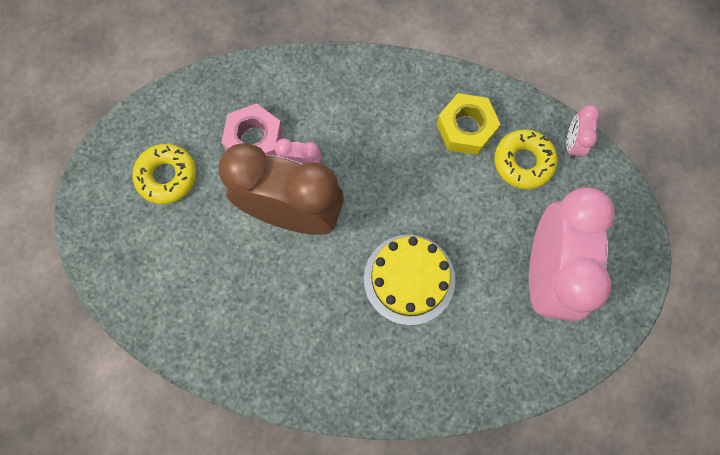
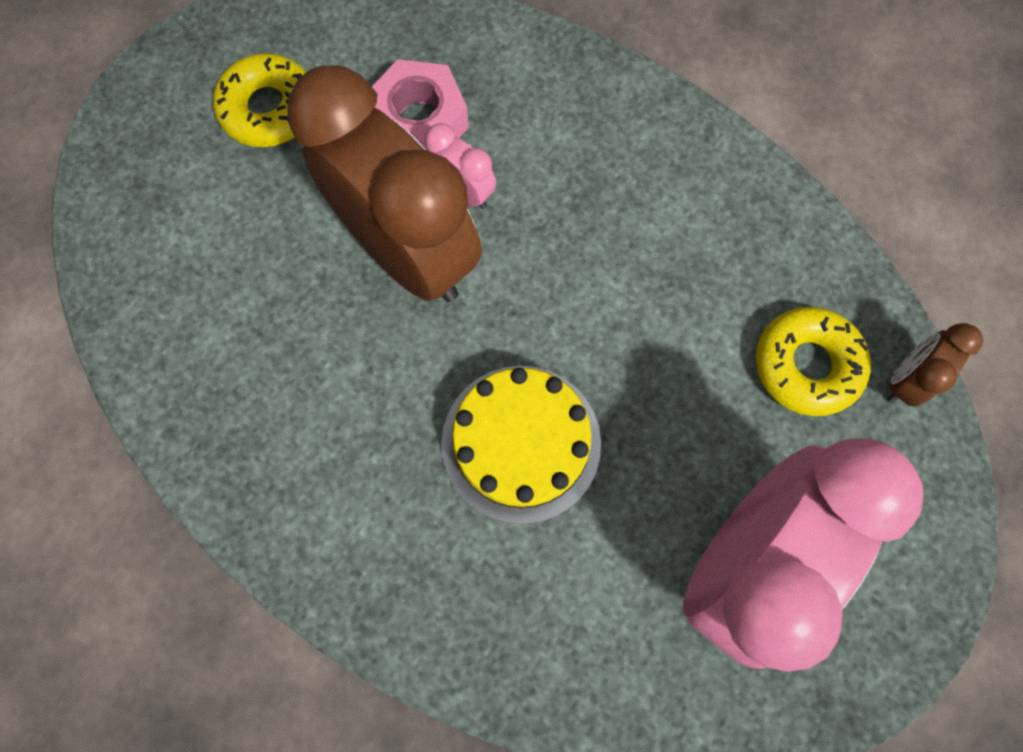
camera: 30 degrees right, 0 degrees up
(466, 128) = (744, 266): yellow nut -> none
(572, 144) = (904, 379): pink clock -> brown clock

